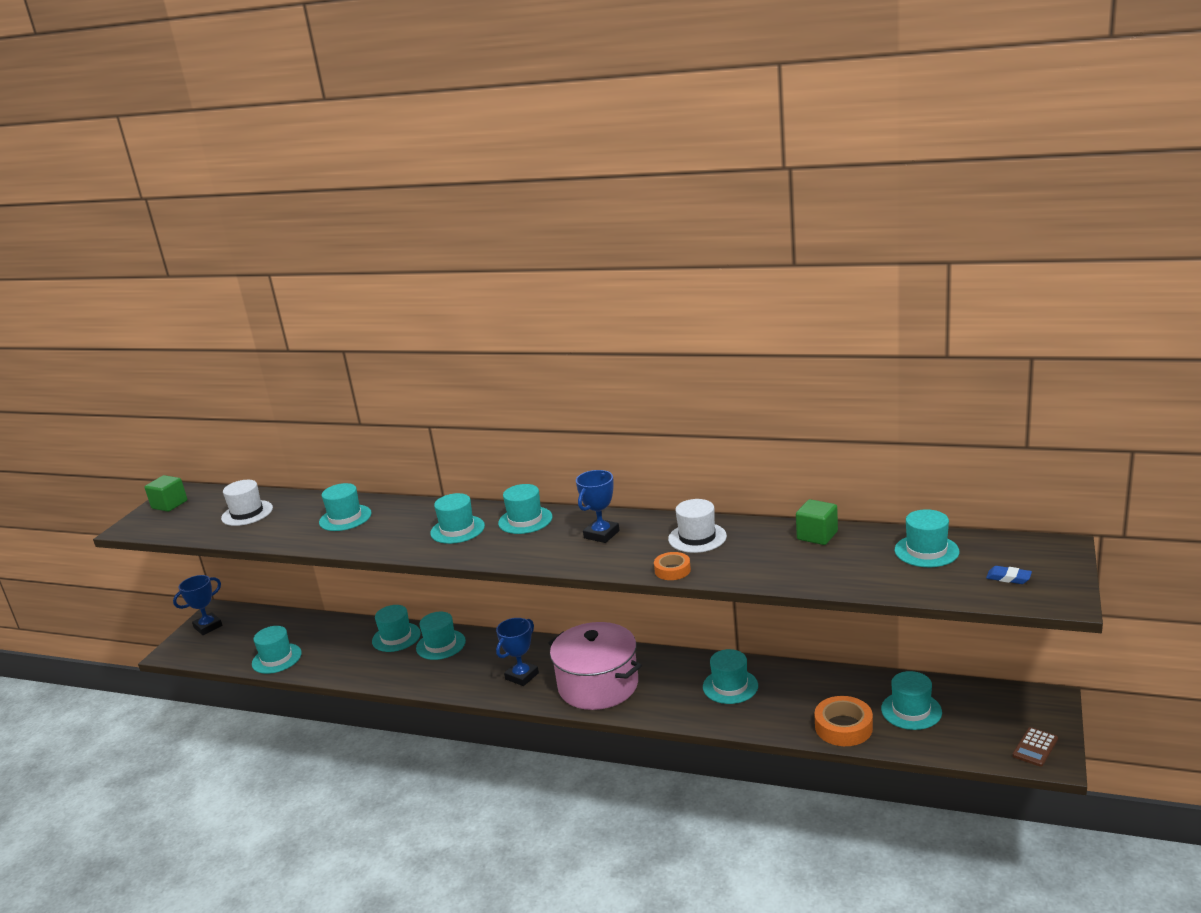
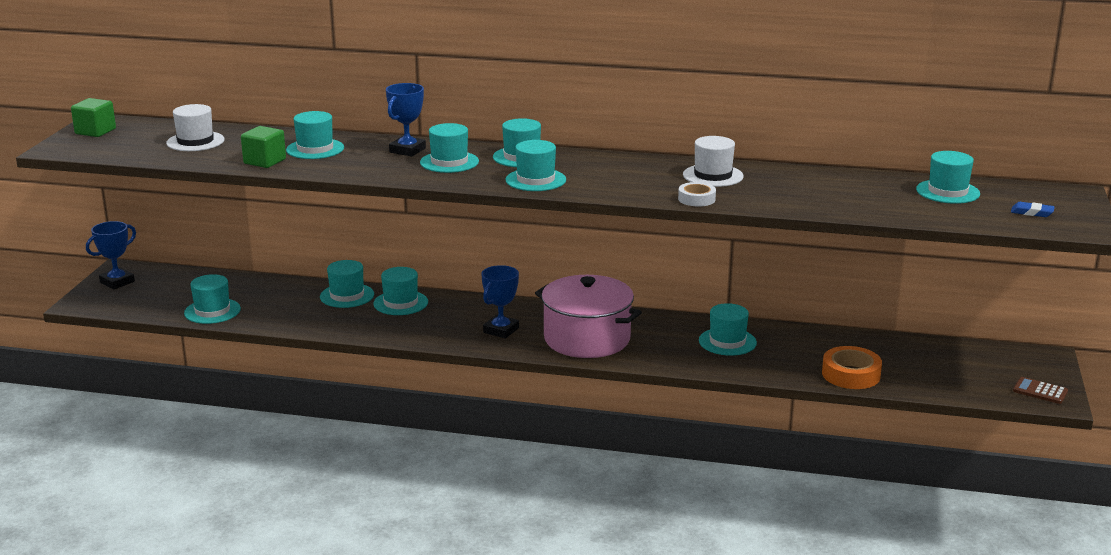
camera: 10 degrees left, 0 degrees up
(601, 534) = (610, 170): blue trophy -> blue trophy (407, 150)
(672, 570) = (696, 199): orange tape -> white tape
(817, 536) = (835, 178): green cube -> green cube (265, 161)
(911, 710) = (915, 363): turquoise hat -> turquoise hat (535, 180)
(1035, 747) = (1040, 391): brown calculator -> brown calculator turned 90 degrees clockwise

